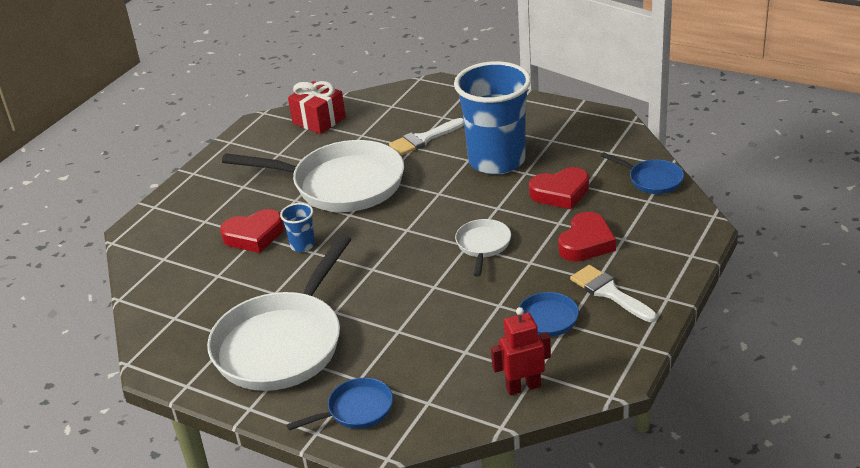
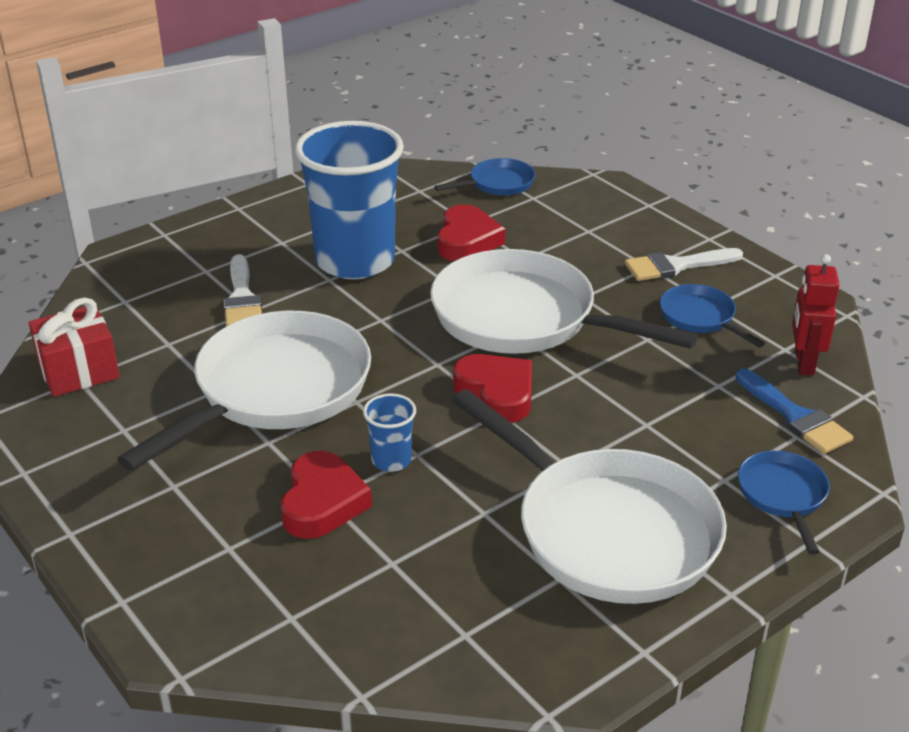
camera: 70 degrees left, 0 degrees up
(451, 397) = (795, 416): none -> blue brush
(483, 245) = (523, 318): white pan -> white pan, size x2.15
(586, 243) = (577, 253): red heart -> red heart (496, 393)

